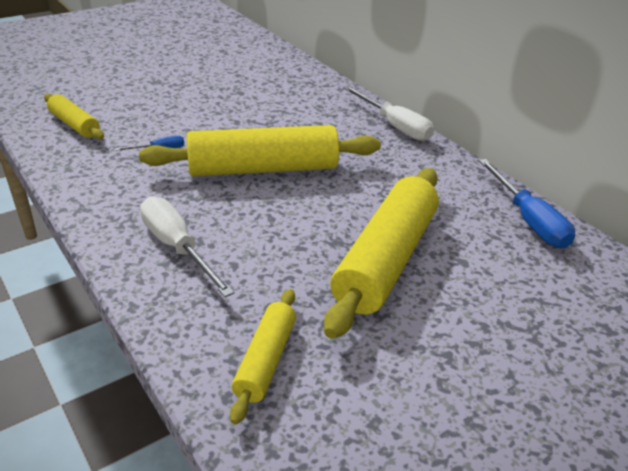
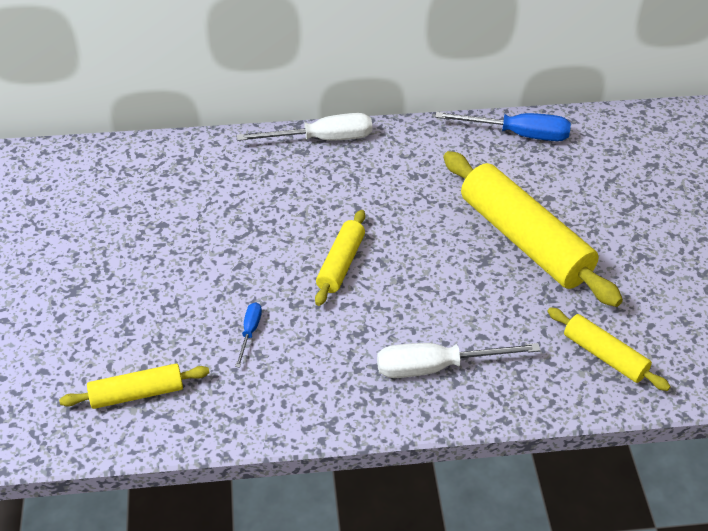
camera: 60 degrees left, 10 degrees up
(263, 169) = (340, 264): yellow rolling pin -> yellow rolling pin, size x0.52

